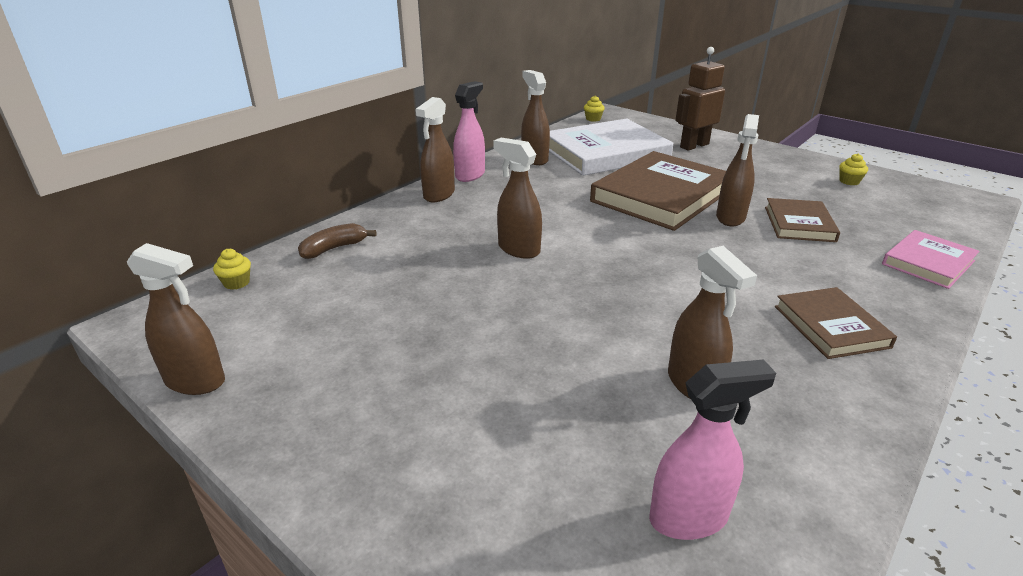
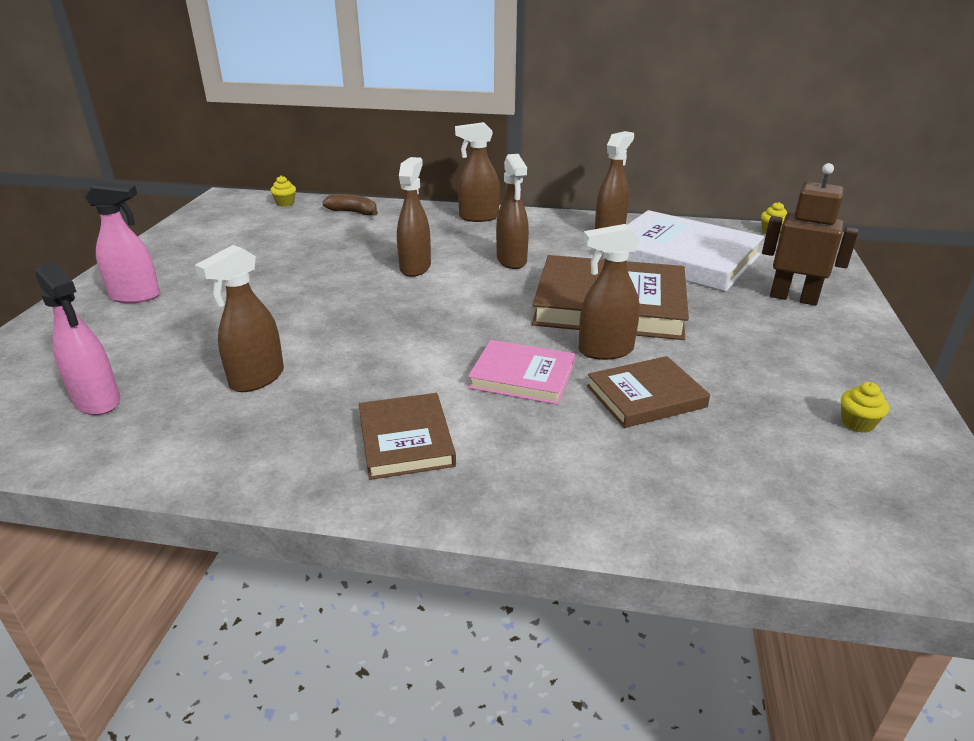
camera: 60 degrees right, 0 degrees up
(196, 381) = (178, 228): brown spray bottle -> brown spray bottle (511, 261)
(470, 175) = (533, 217): pink spray bottle -> pink spray bottle (136, 296)
(830, 326) = (406, 440): brown book -> brown book turned 60 degrees counterclockwise
(928, 263) = (645, 507): pink book -> pink book (522, 376)

